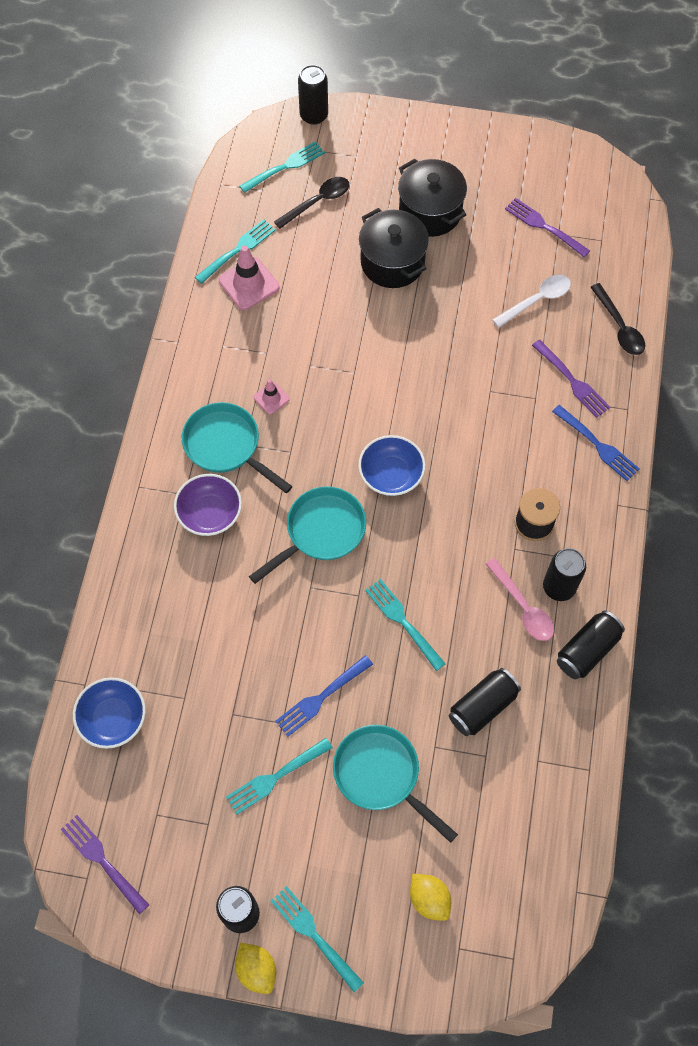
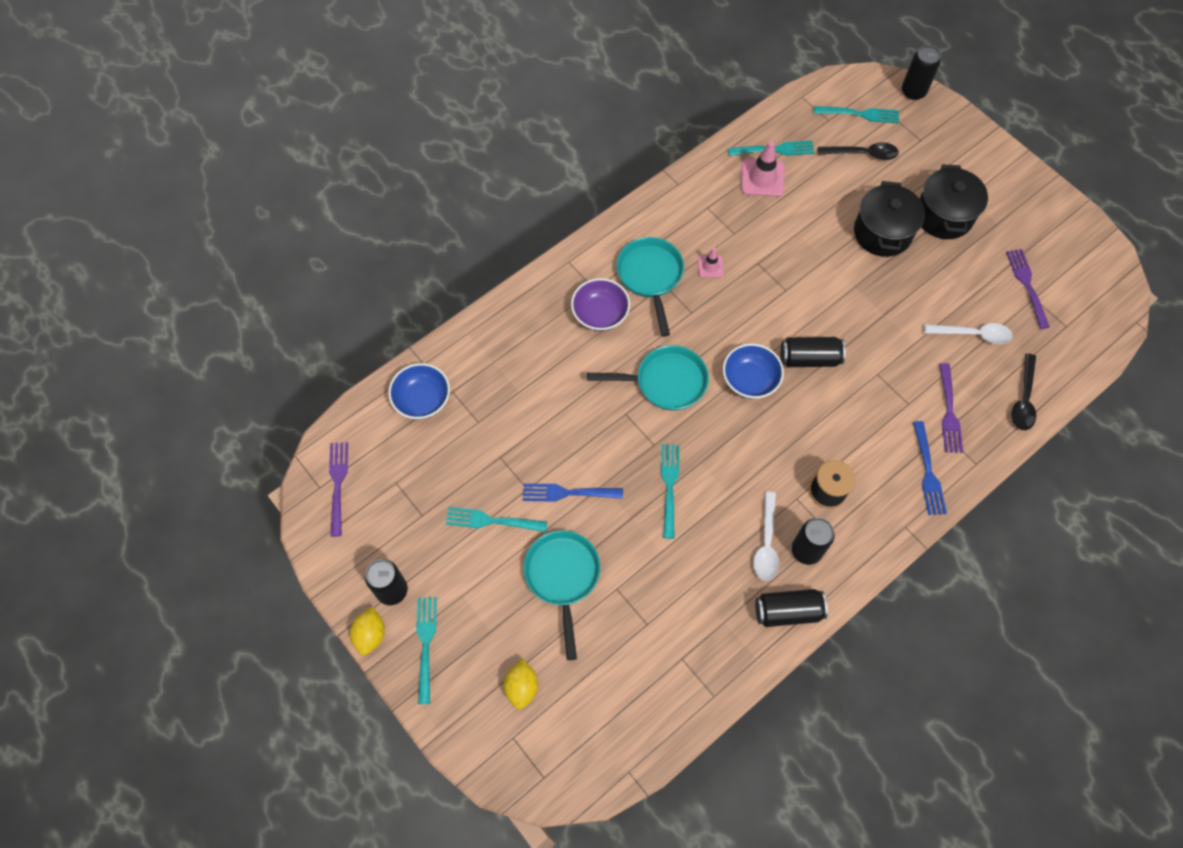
camera: 40 degrees right, 0 degrees up
(482, 706) = (675, 589): black can -> black can (809, 358)
(523, 607) = (766, 544): pink spoon -> white spoon

